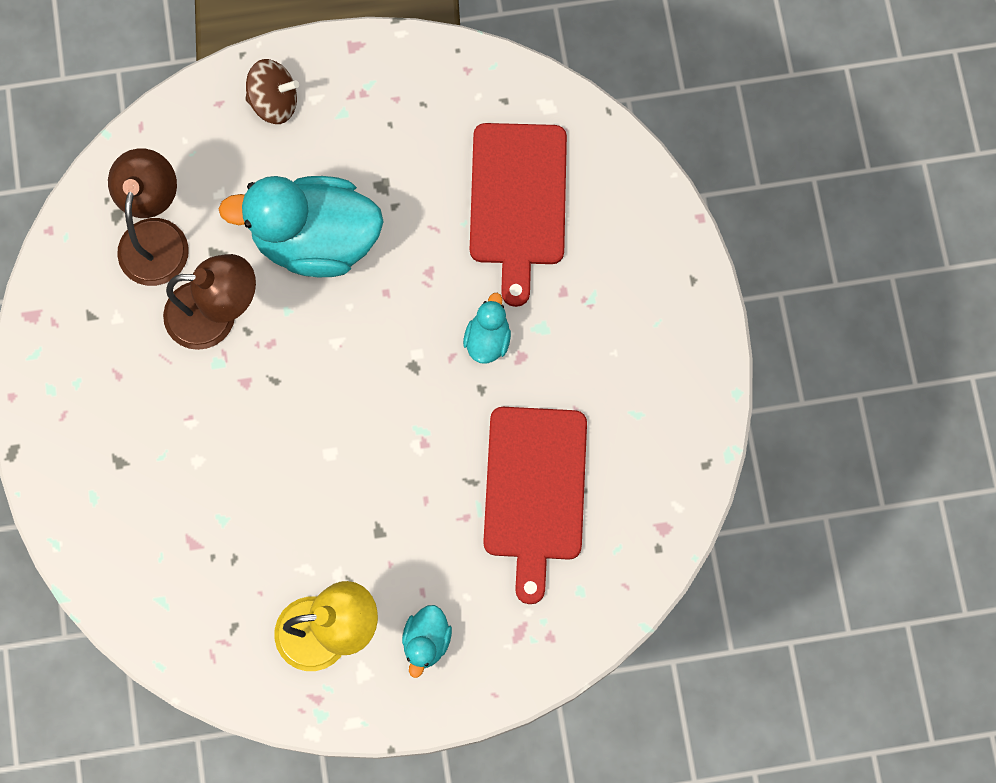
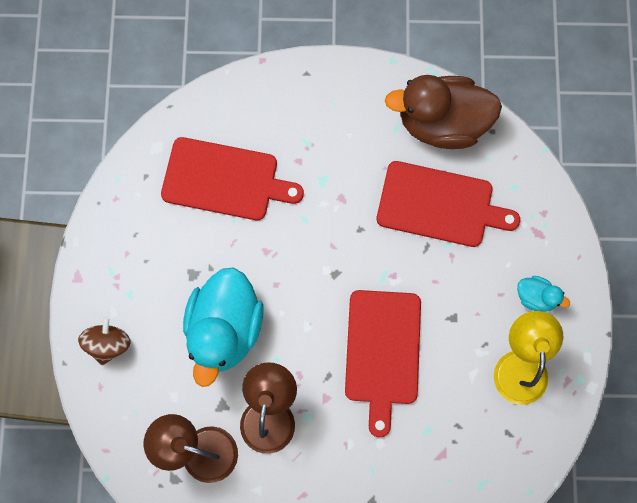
camera: 80 degrees left, 0 degrees up
(316, 445) = (382, 353): none -> red cutting board
(488, 339) = (324, 218): turquoise duck -> none
(656, 476) = (442, 123): none -> brown duck

